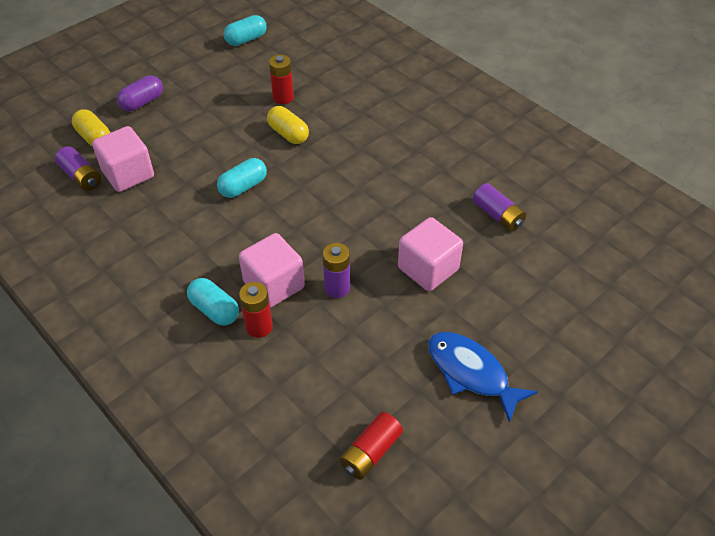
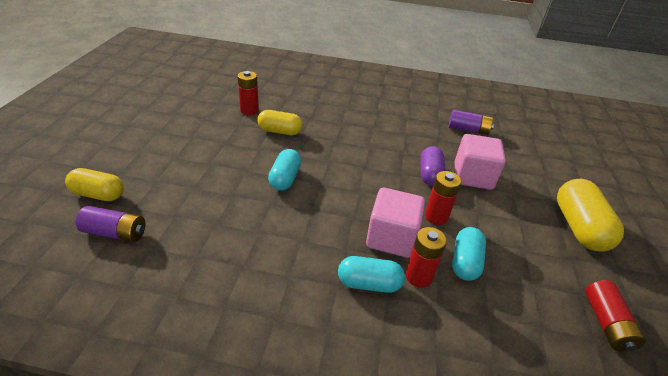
camera: 40 degrees left, 10 degrees down
(128, 174) = (167, 210): pink cube -> none
(142, 102) = (125, 151): purple capsule -> purple capsule (430, 174)
(246, 39) = (178, 84): turquoise capsule -> turquoise capsule (465, 262)
(337, 288) = (436, 216): purple battery -> red battery
(471, 373) = (579, 227): blue fish -> yellow capsule

